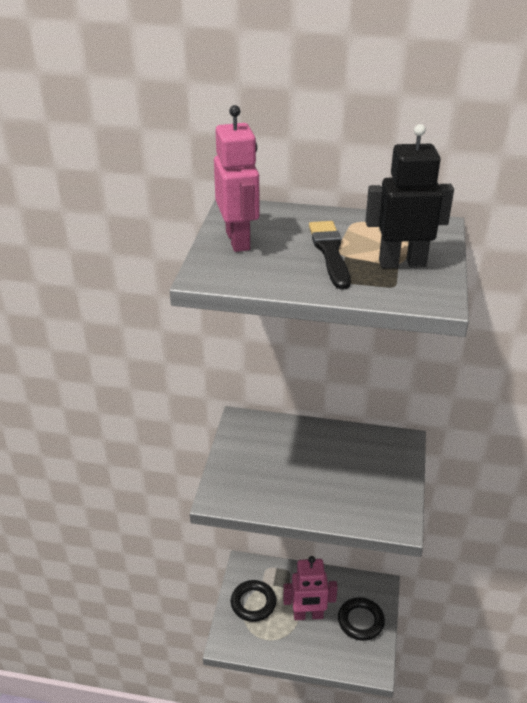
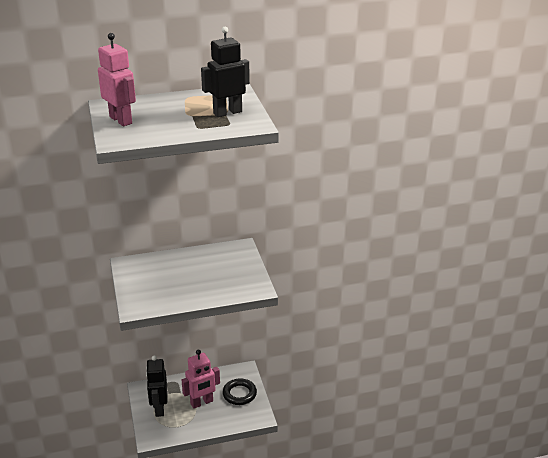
camera: 25 degrees left, 5 degrees down
(253, 603) = (159, 408): black ring -> black robot
(330, 252) = (182, 115): black brush -> none

